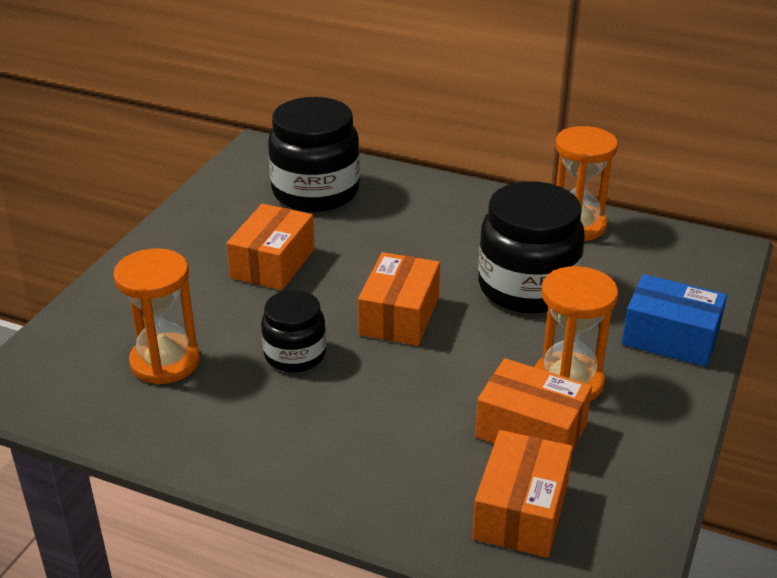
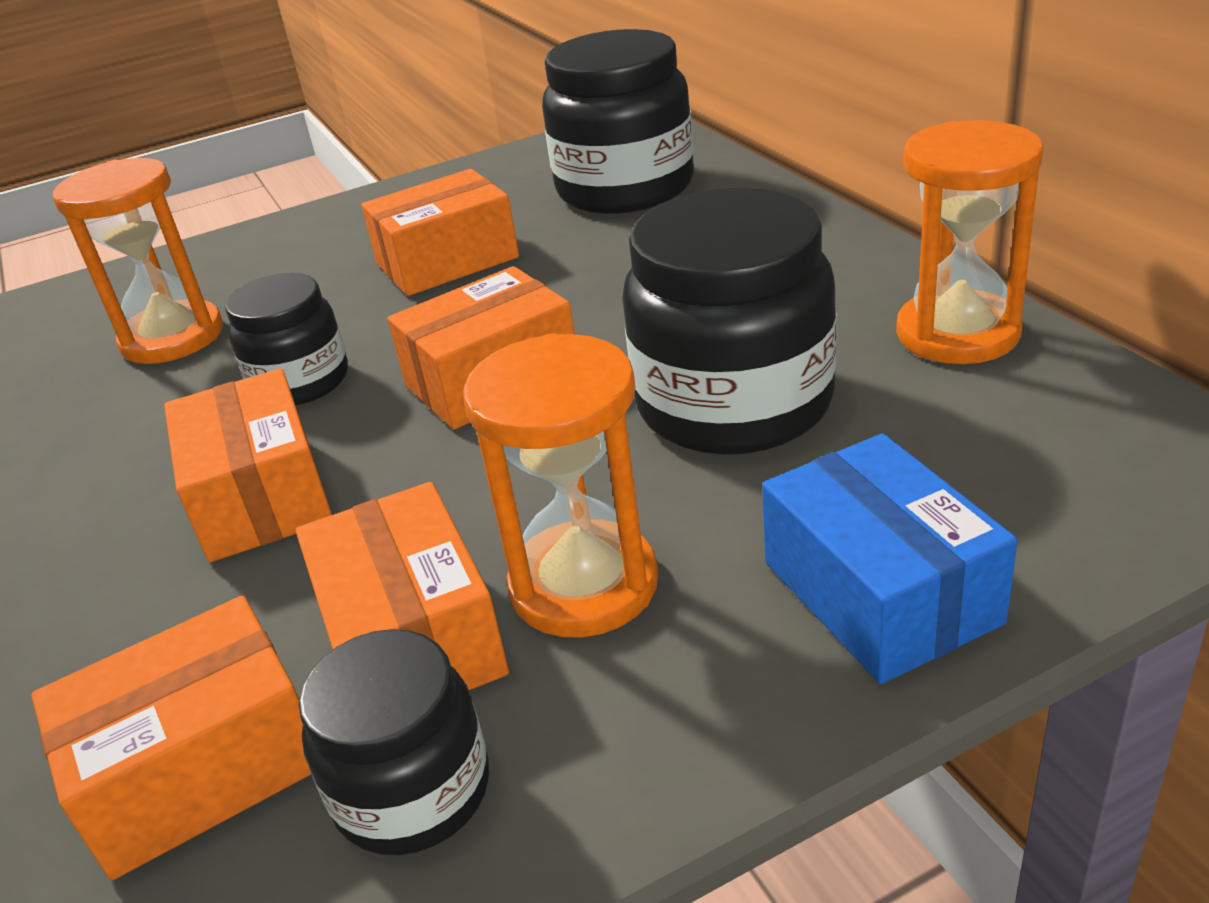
camera: 45 degrees right, 0 degrees up
(369, 412) = (260, 496): none -> orange box
(608, 474) = (412, 791): none -> black jar

